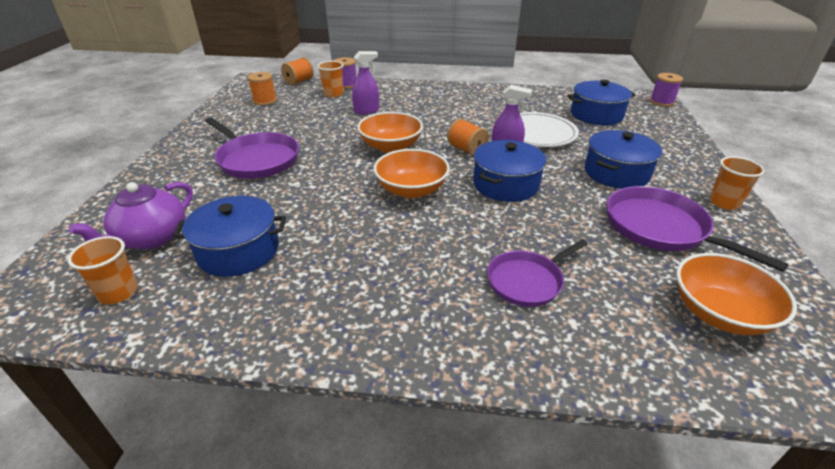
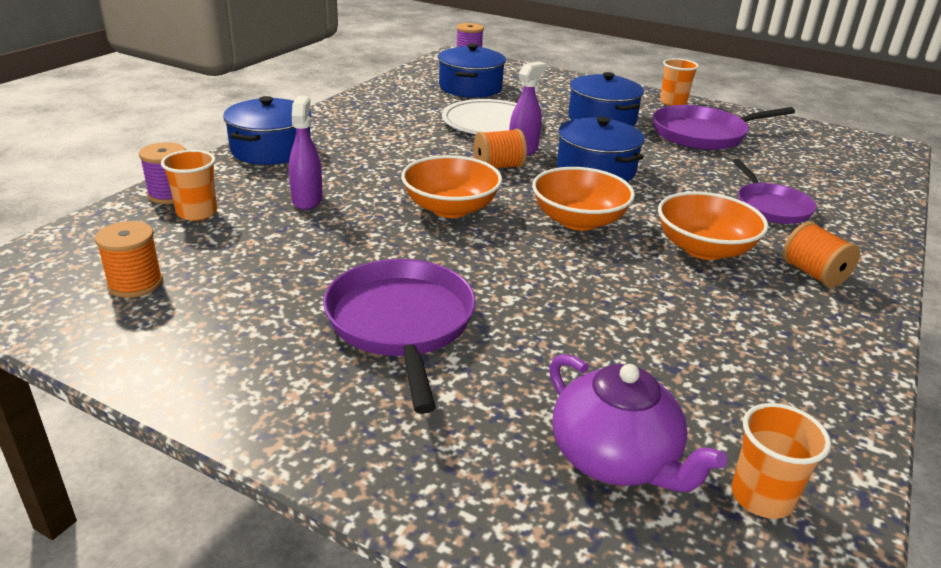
camera: 70 degrees left, 5 degrees down
(238, 251) = (678, 369): blue pot -> blue pot (271, 149)
(256, 159) = (401, 323): purple pan -> purple pan turned 75 degrees counterclockwise
(299, 81) = (81, 234): orange spool -> orange spool (813, 274)
(719, 313) = (817, 154): orange bowl -> orange bowl (704, 249)

